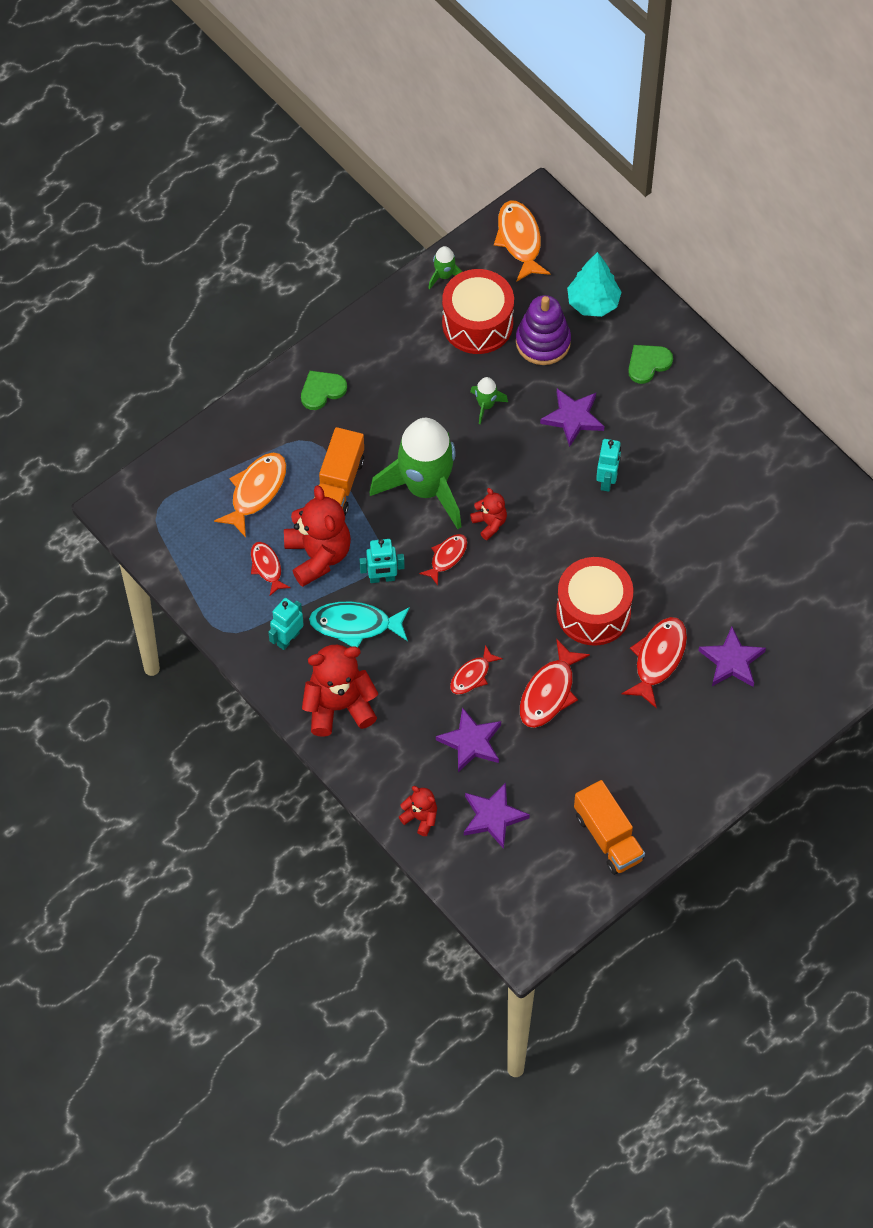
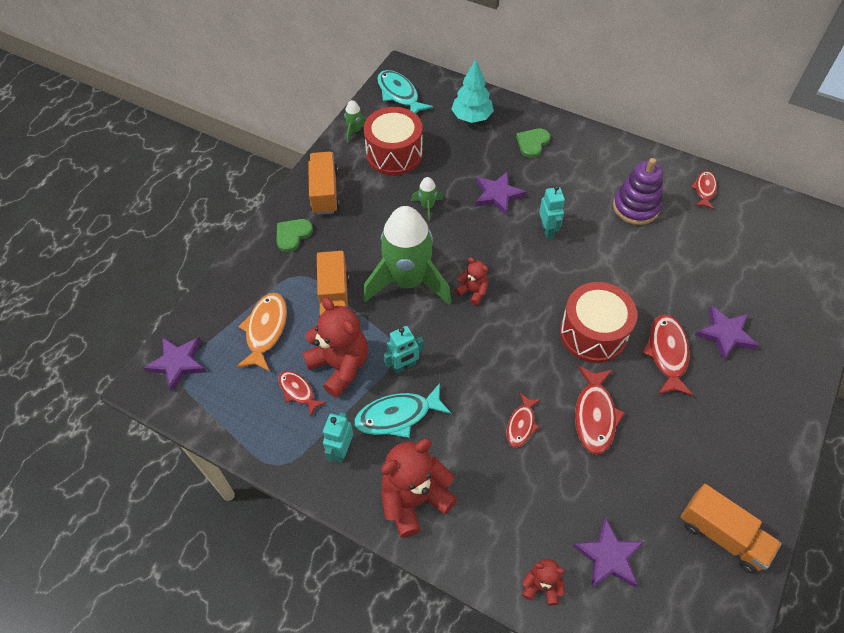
camera: 20 degrees left, 5 degrees down
(377, 347) = (325, 192): none -> orange truck
(447, 557) = (451, 330): red fish -> red fish (704, 190)
(471, 742) = (551, 488): purple star -> purple star (178, 363)
(519, 240) = (399, 94): orange fish -> turquoise fish
(543, 342) = (449, 152): purple stacking toy -> purple stacking toy (635, 207)

